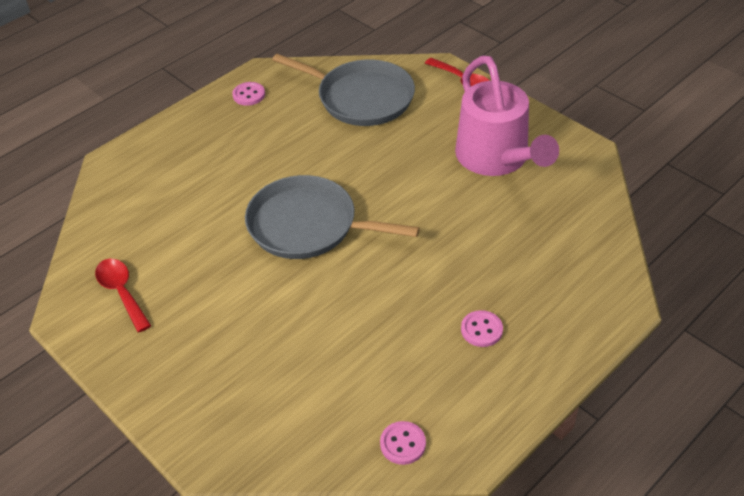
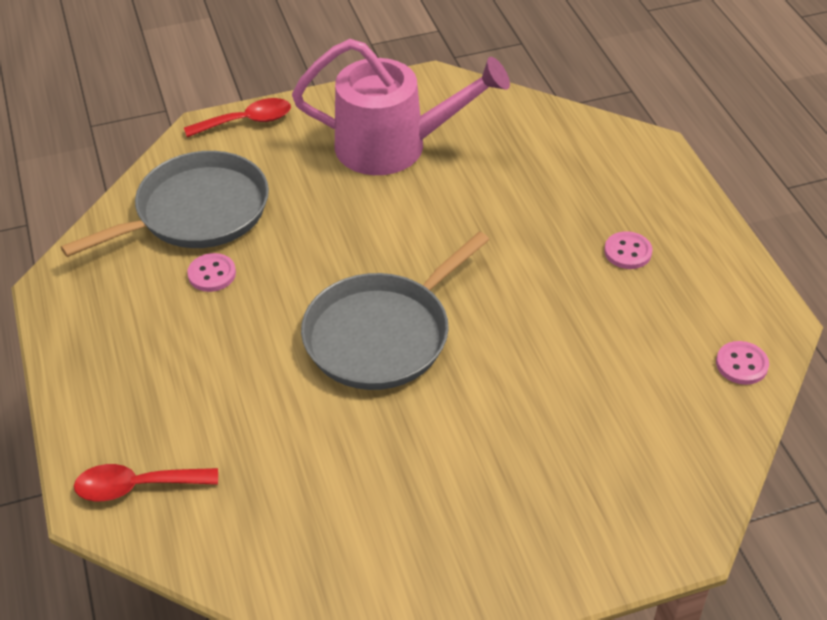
camera: 65 degrees left, 0 degrees up
(122, 292) = (371, 557): red spoon -> red spoon (137, 486)
(249, 95) = (90, 313): pink button -> pink button (212, 274)

